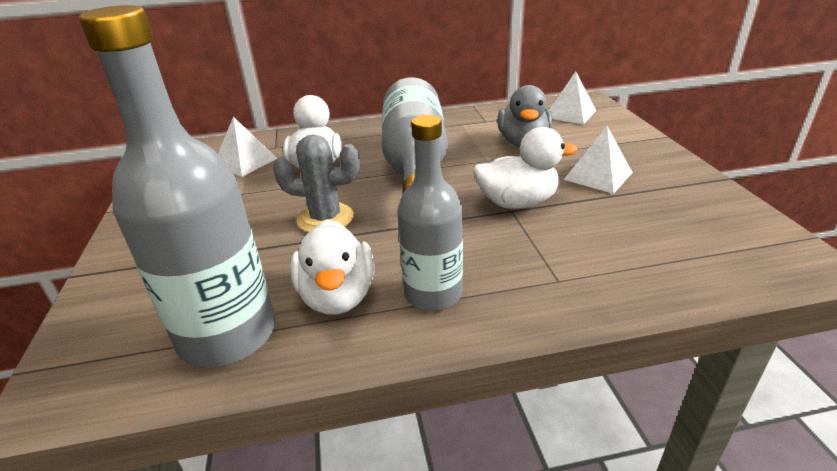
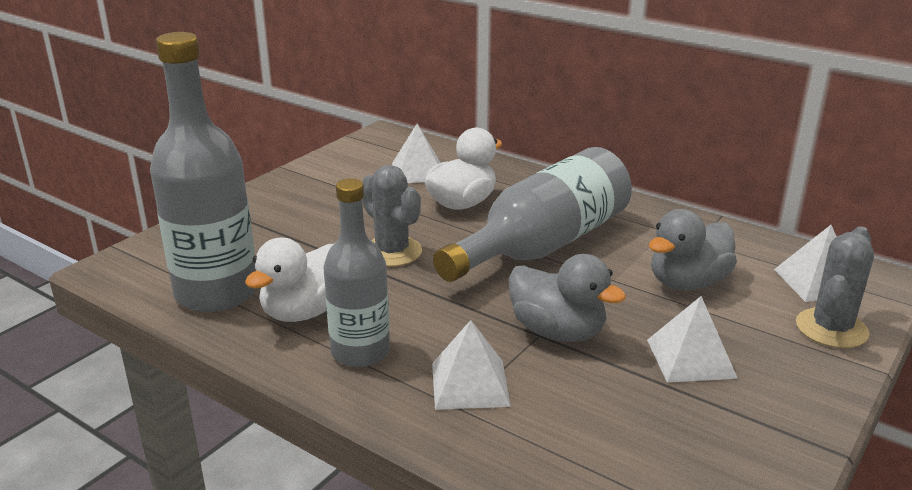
camera: 45 degrees right, 5 degrees down
(517, 202) = (557, 332): white duck -> grey duck
(535, 263) = (470, 384): none -> white pyramid
(616, 130) = (831, 328): none -> grey cactus

